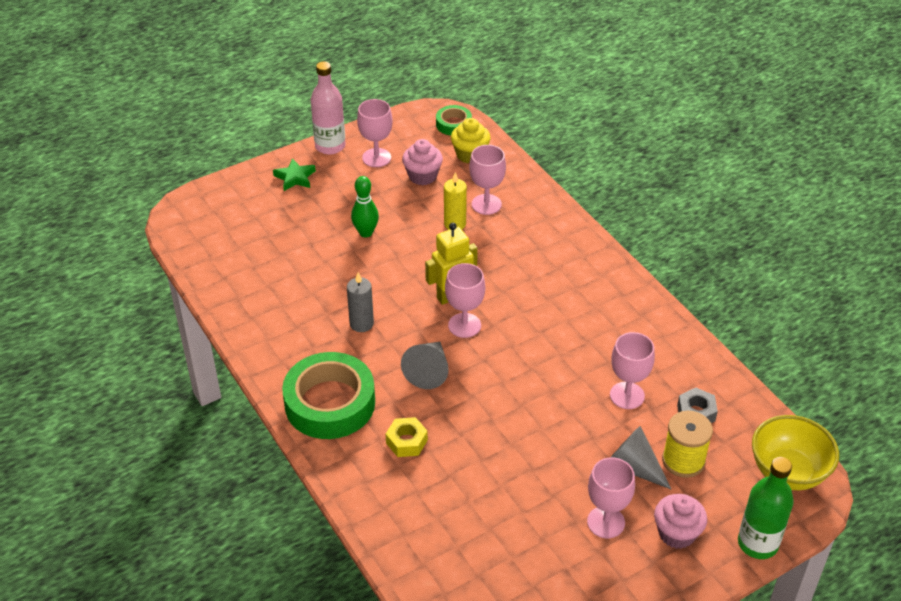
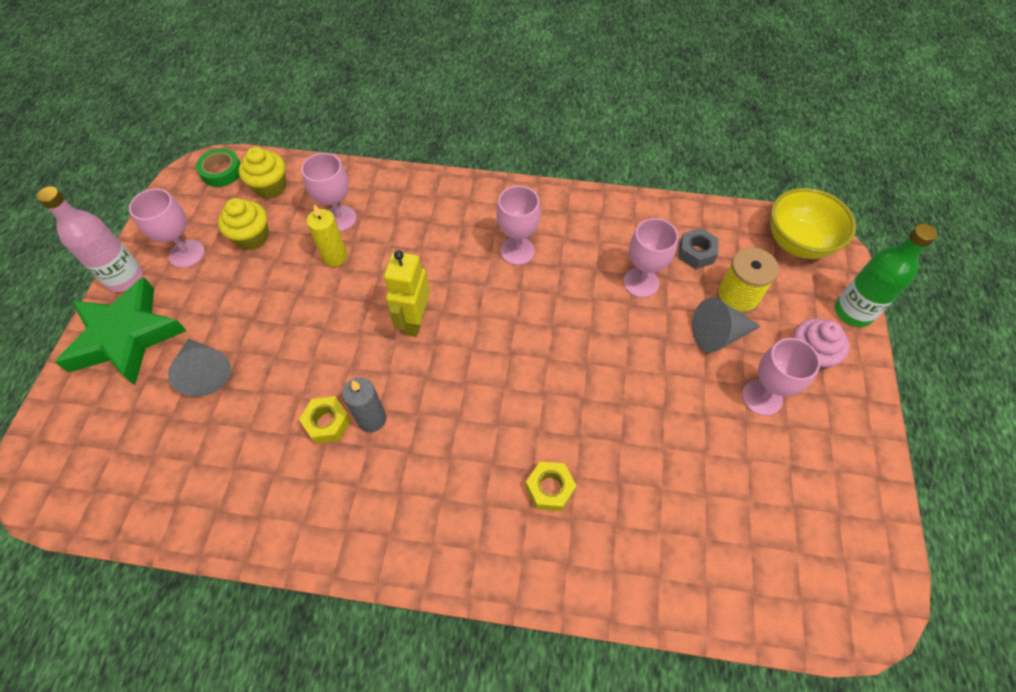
camera: 50 degrees left, 15 degrees up
(295, 178) = (126, 336): green star -> green star, size x2.11
(330, 403) = (442, 523): green tape -> none
(337, 305) = (327, 423): none -> yellow nut
(365, 232) = (265, 331): green bowling pin -> none
(422, 176) = (252, 237): pink cupcake -> yellow cupcake
(428, 371) = (483, 406): grey cone -> grey cone (205, 372)
(464, 325) = (457, 337): pink goblet -> pink goblet (517, 251)

